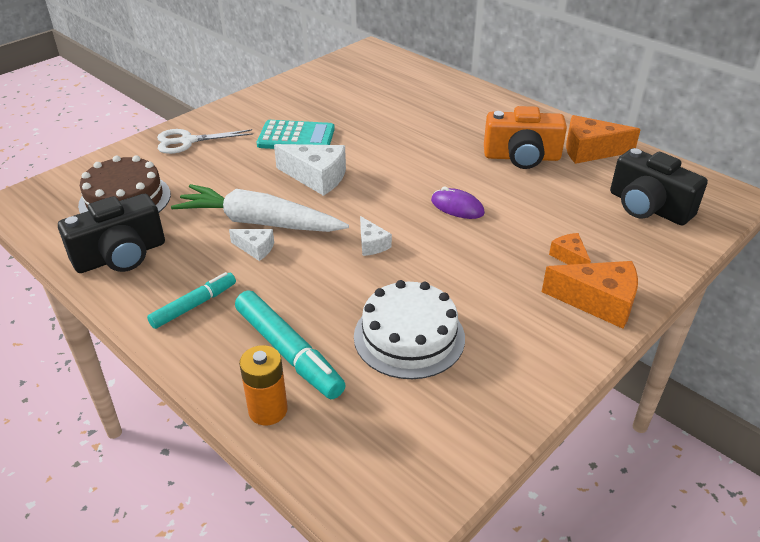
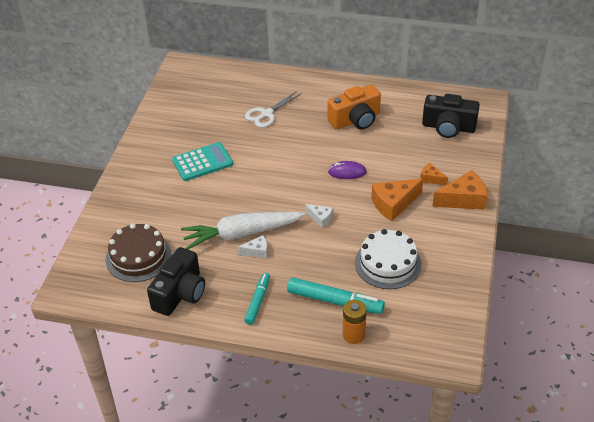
camera: 30 degrees left, 5 degrees up
(187, 141) = (131, 196): white scissors -> white scissors (266, 114)
(316, 177) = (245, 187): white cheese -> none
(590, 151) = (391, 98): orange cheese -> orange cheese (393, 204)

